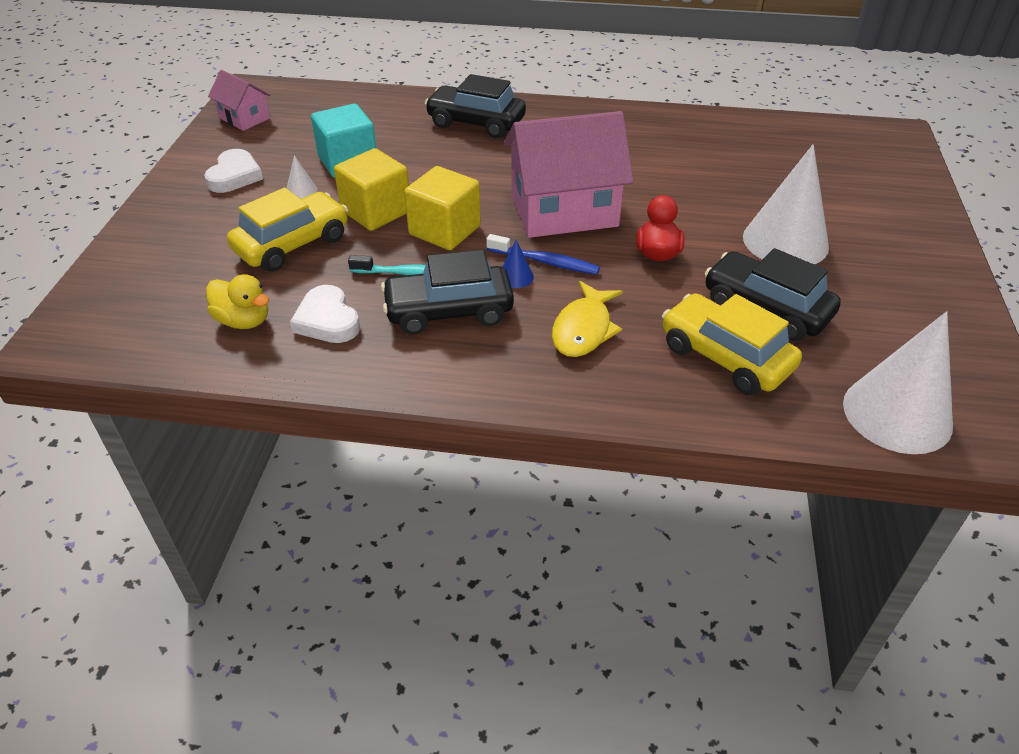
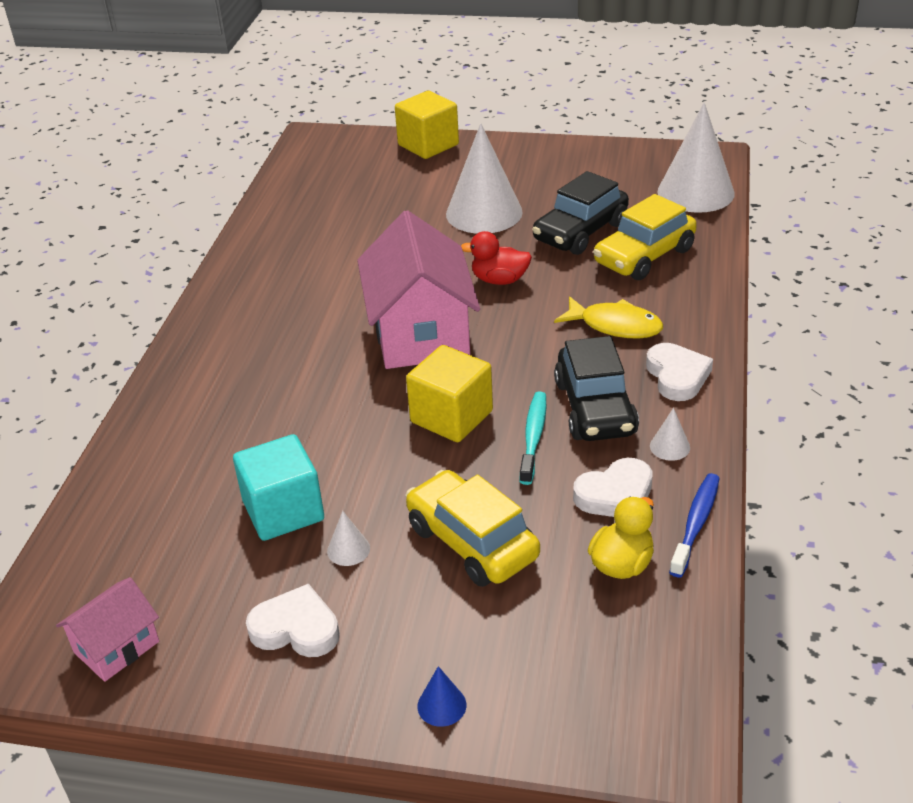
camera: 85 degrees left, 5 degrees down
(376, 212) = (407, 474): yellow cube -> yellow cube (428, 145)
(386, 357) = (670, 446): none -> white cone
(476, 123) = (210, 400): black car -> none
(496, 370) = (677, 376): none -> white heart
(515, 277) = (537, 365): blue cone -> blue cone (441, 705)
(545, 262) = (512, 346): blue toothbrush -> blue toothbrush (696, 523)

